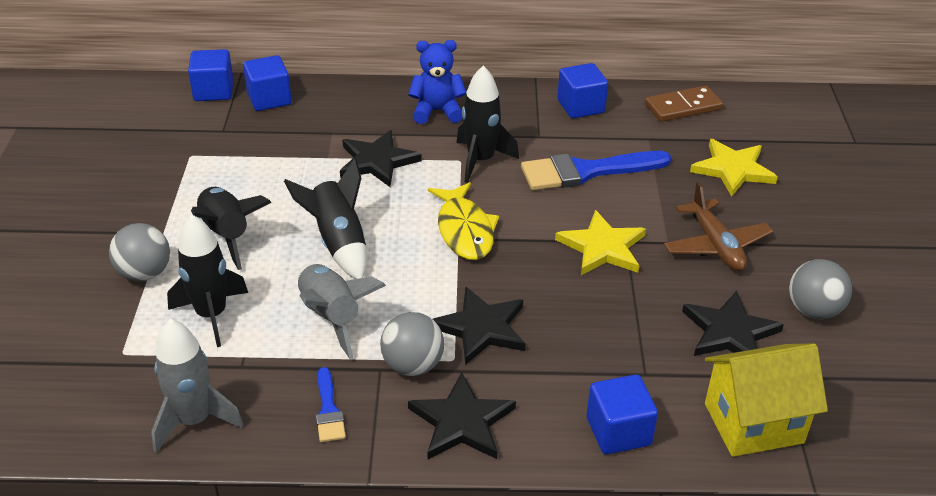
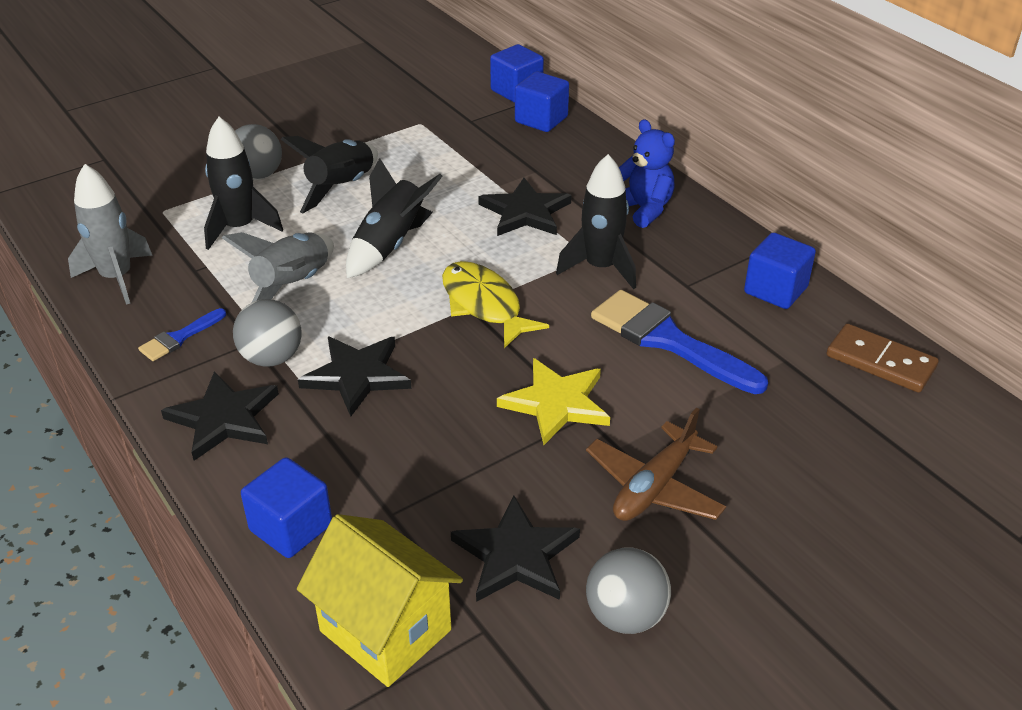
camera: 55 degrees right, 0 degrees up
(464, 230) = (484, 305): yellow fish -> yellow fish turned 105 degrees clockwise
(733, 169) = (812, 448): yellow star -> none

